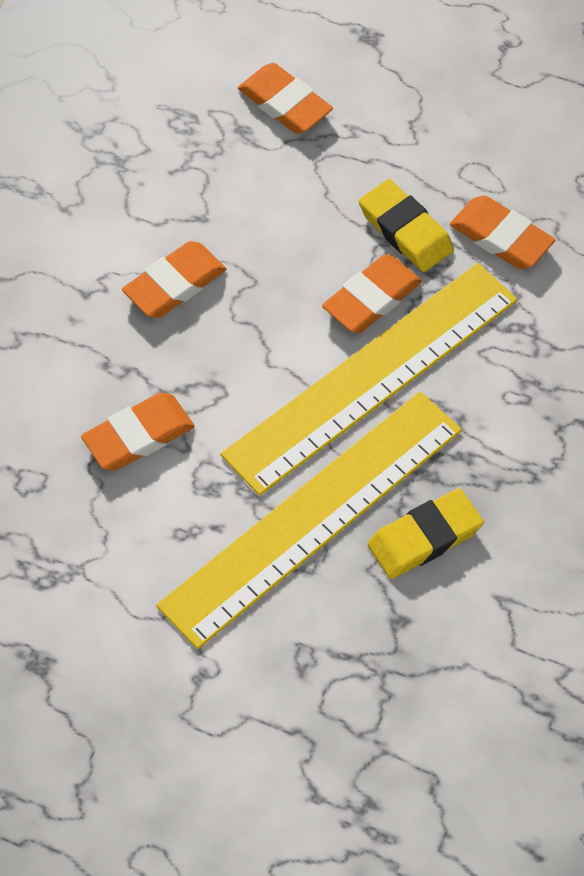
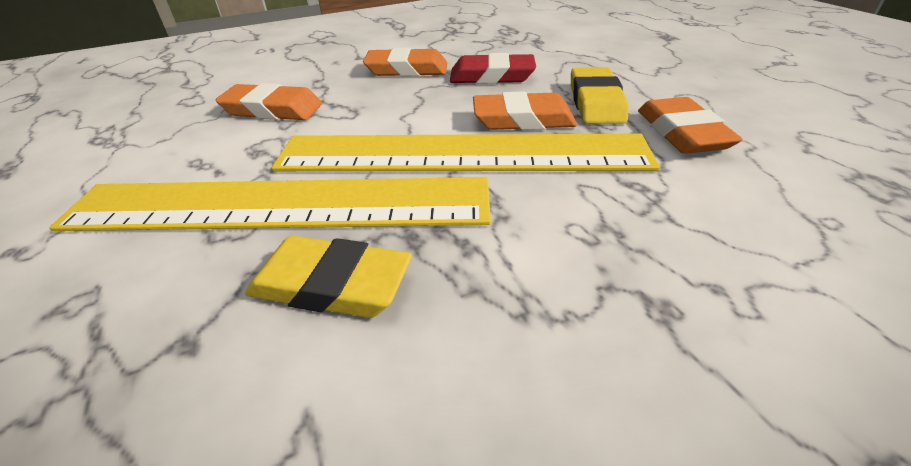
camera: 45 degrees right, 20 degrees down
(274, 242) = (492, 76): none -> red eraser
(285, 103) = (577, 40): orange eraser -> none

